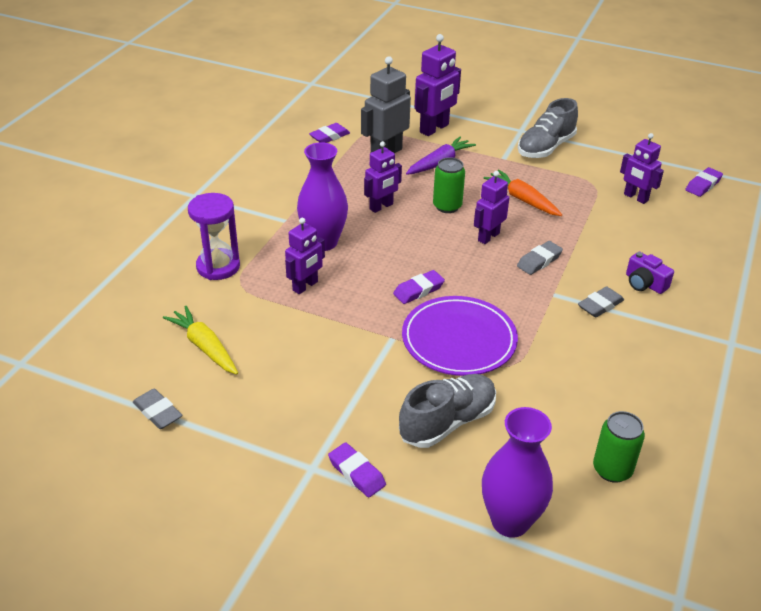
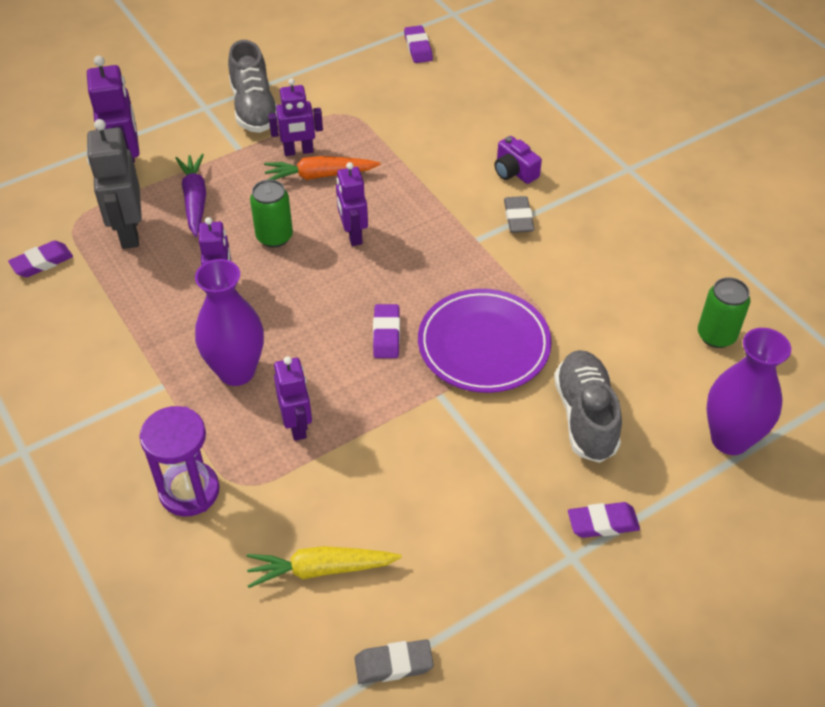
camera: 55 degrees left, 10 degrees up
(329, 136) = (42, 262): purple eraser -> purple eraser turned 60 degrees clockwise
(539, 261) = (422, 220): grey eraser -> none
(635, 197) = (393, 100): purple robot -> purple robot (298, 151)
(644, 283) = (514, 171): purple camera -> purple camera turned 60 degrees clockwise

